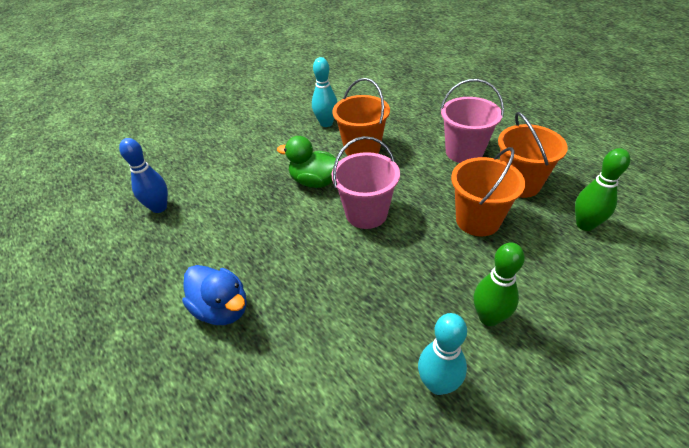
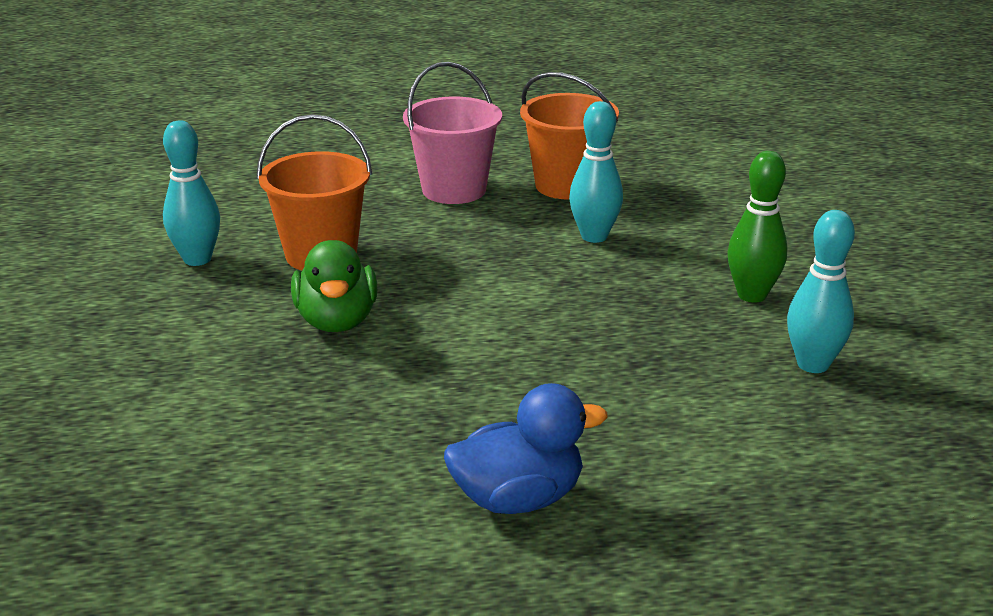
camera: 60 degrees left, 15 degrees down
(159, 207) = (150, 509): blue bowling pin -> none
(315, 181) = (337, 321): green duck -> green duck turned 60 degrees counterclockwise
(366, 213) = (474, 305): pink bucket -> none
(477, 220) = (594, 236): orange bucket -> turquoise bowling pin
(585, 224) = (681, 183): green bowling pin -> none

